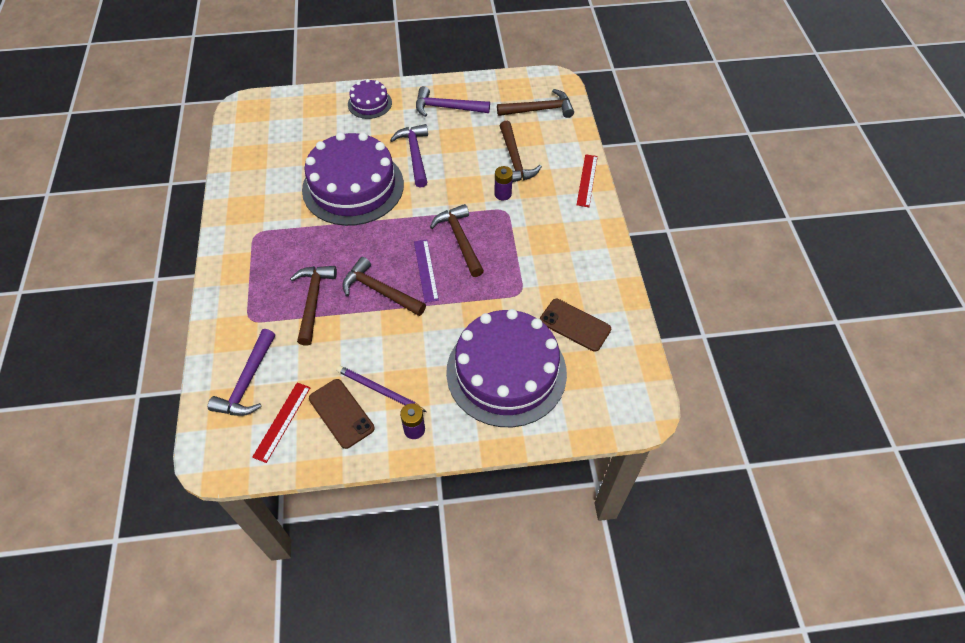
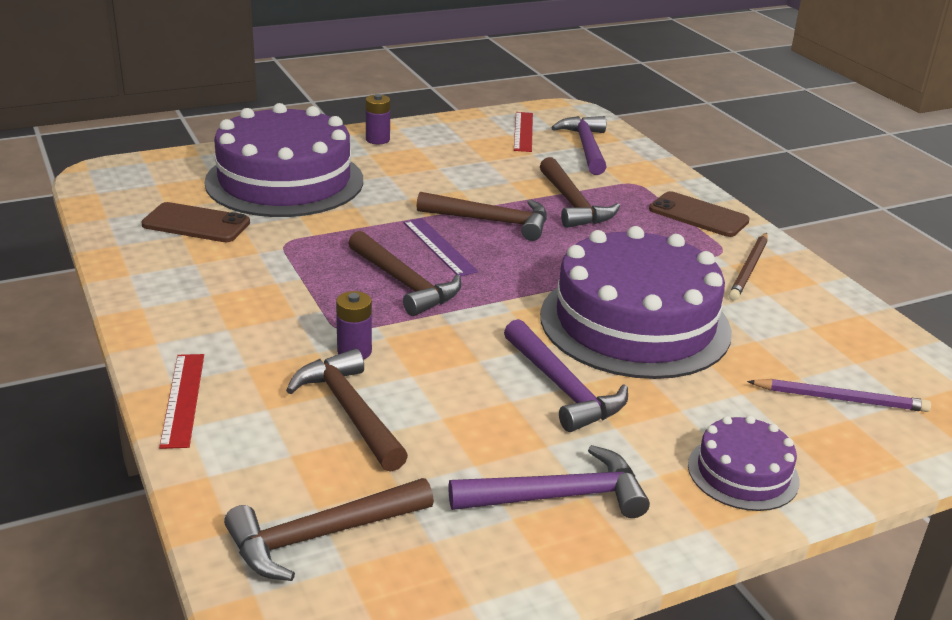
camera: 160 degrees right, 25 degrees down
(255, 215) = (749, 269): none -> brown pencil
(341, 413) = (465, 140): brown phone -> brown phone (698, 215)
(379, 390) = (434, 156): purple pencil -> purple pencil (840, 399)

